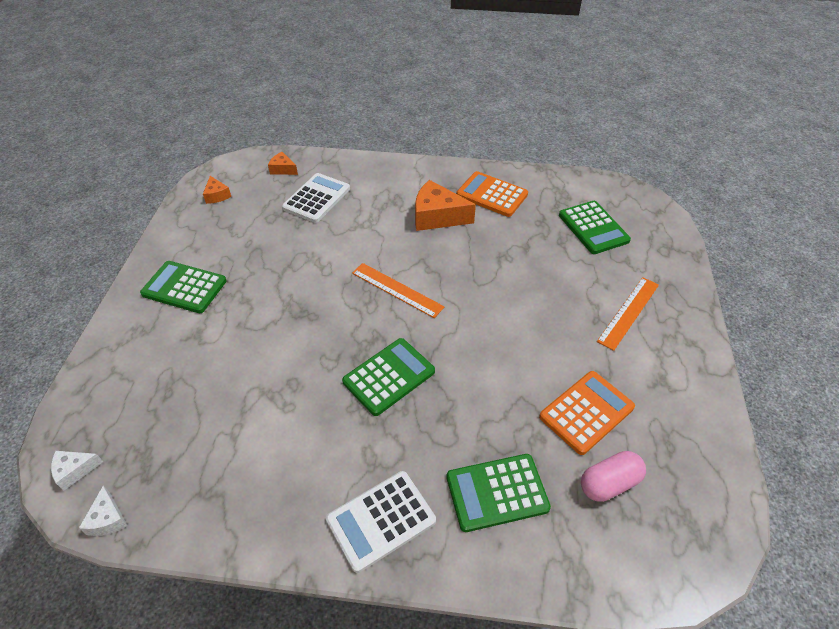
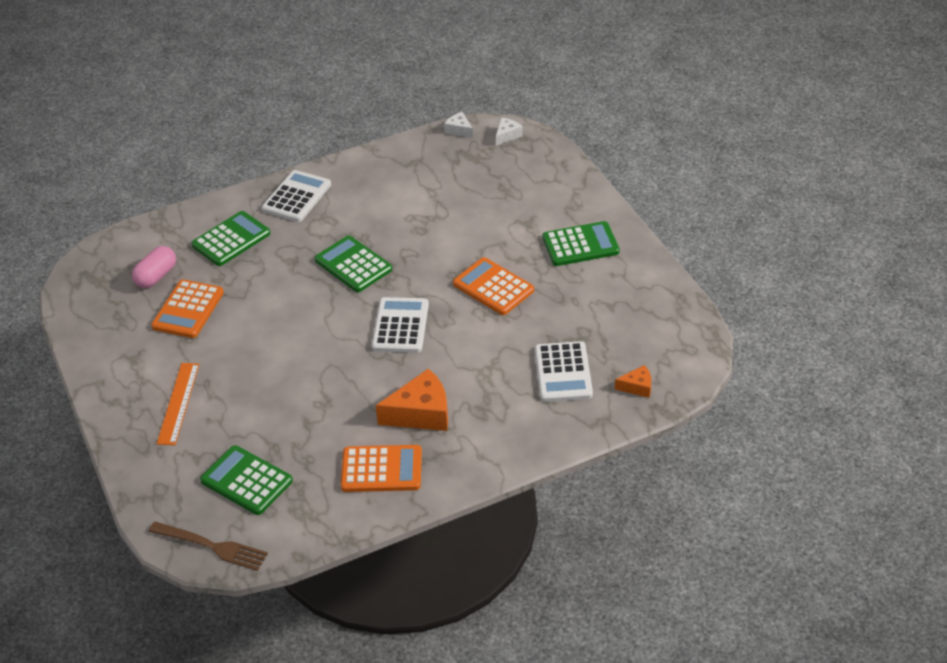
camera: 150 degrees right, 5 degrees down
(217, 195) = (664, 327): orange cheese -> none
(293, 286) = (493, 287): none -> orange calculator
(389, 377) = (353, 265): green calculator -> green calculator turned 120 degrees clockwise
(397, 289) = (400, 326): orange ruler -> white calculator
(635, 199) = (212, 546): none -> brown fork

